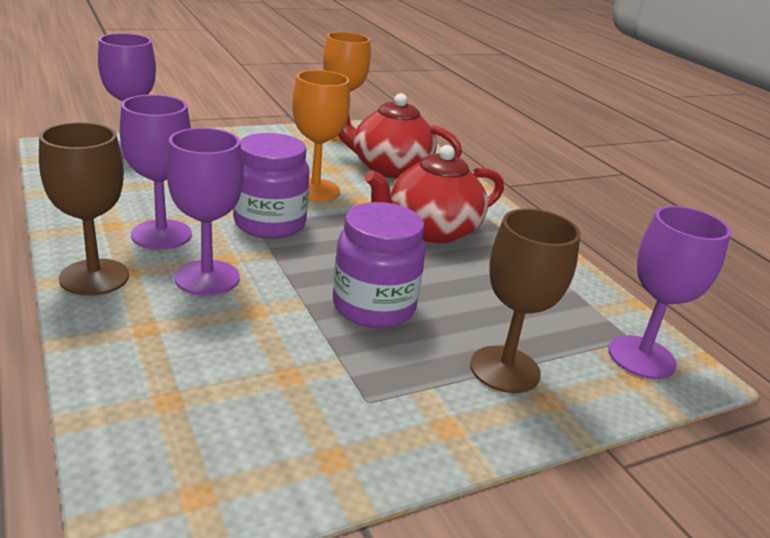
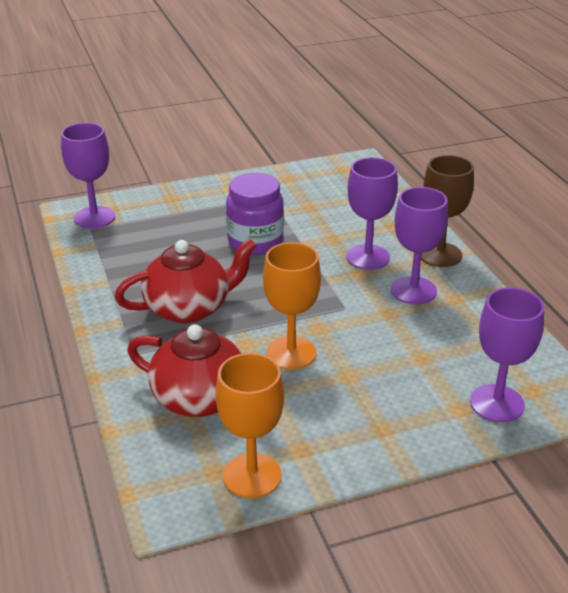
camera: 170 degrees left, 5 degrees up
(270, 224) = (331, 306): purple jar -> none
(505, 369) = (187, 210): brown goblet -> none

